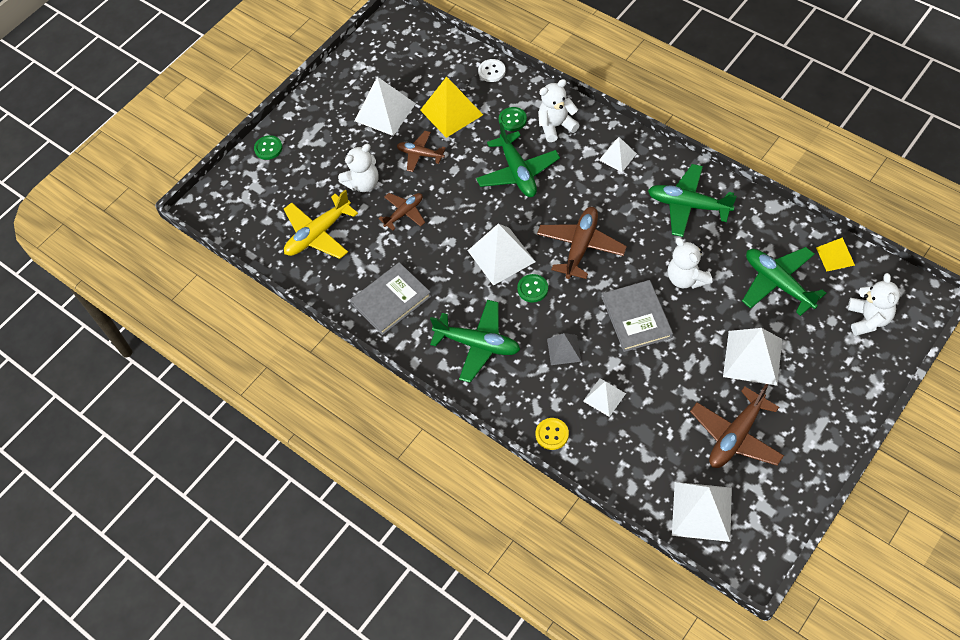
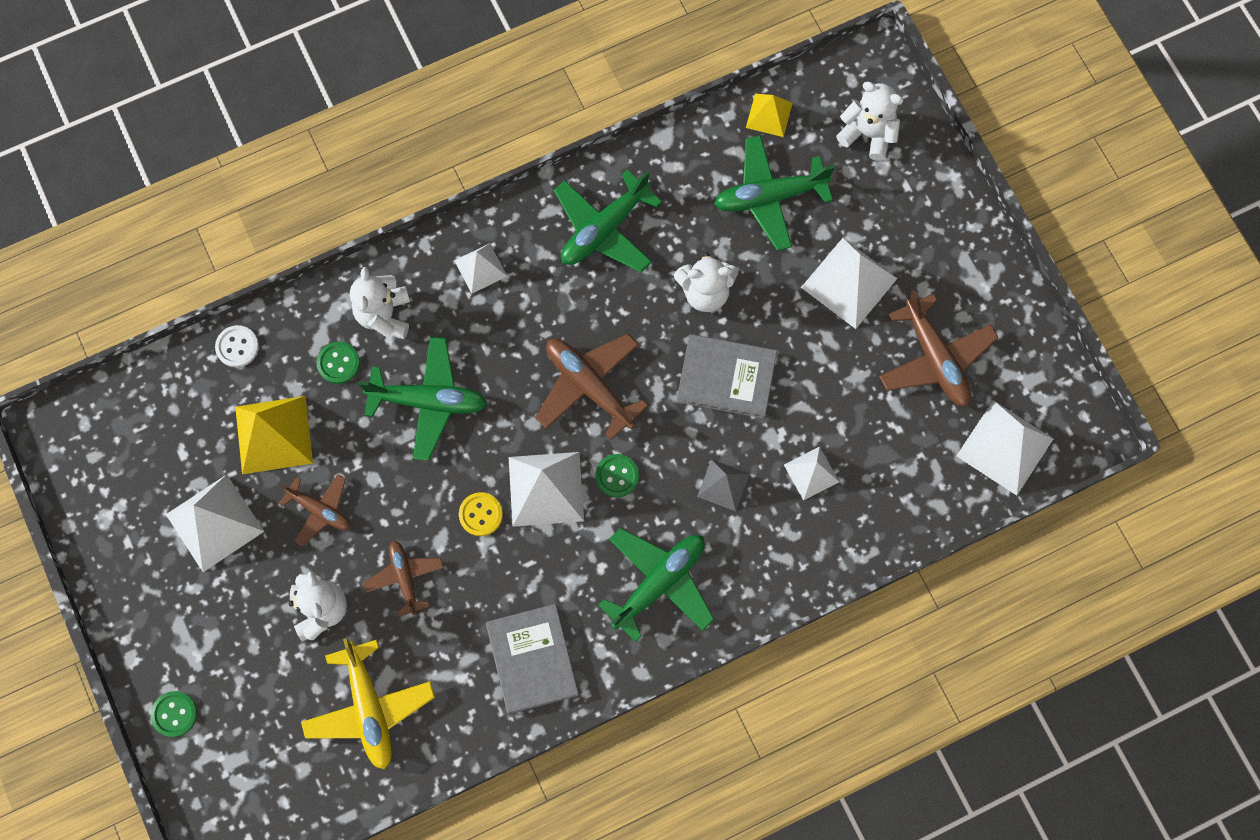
camera: 70 degrees left, 15 degrees up
(420, 154) = (320, 510): brown plane -> brown plane turned 105 degrees counterclockwise
(552, 434) = (828, 558): yellow button -> yellow button (481, 514)

